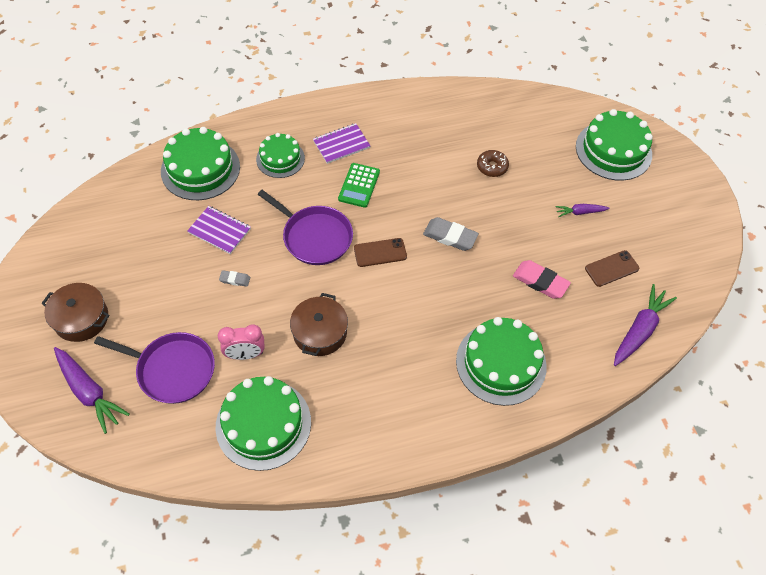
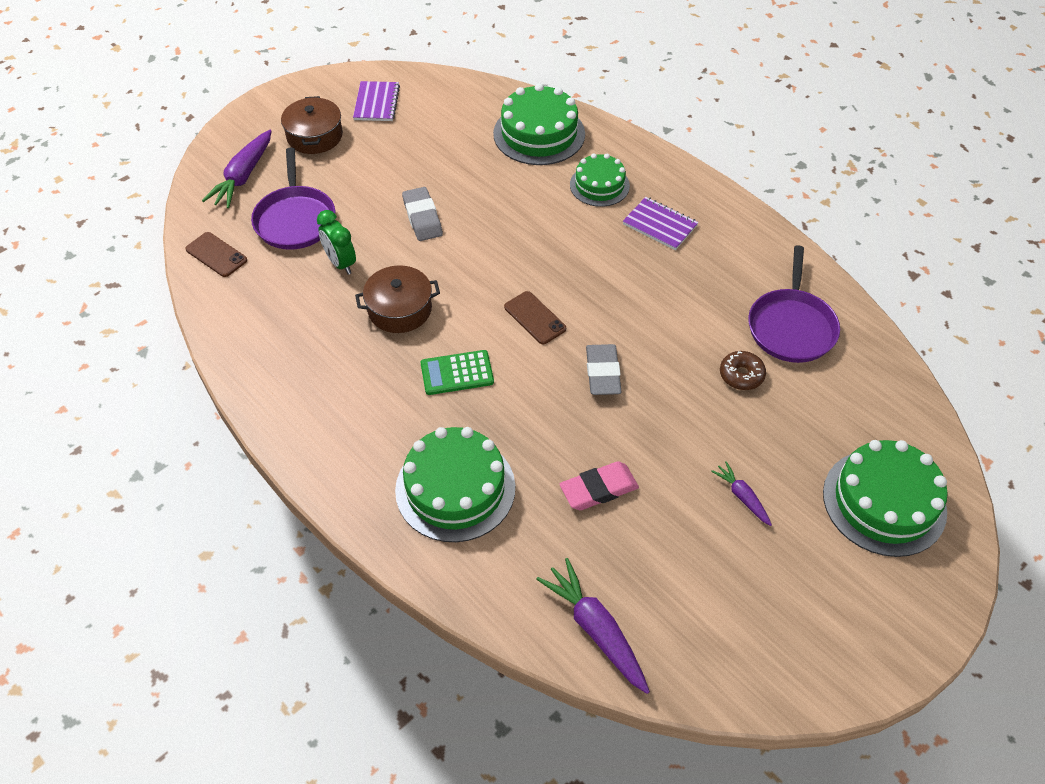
camera: 65 degrees right, 5 degrees down
(219, 231) = (473, 181): purple notebook -> purple notebook (376, 103)
(235, 279) = (422, 217): grey eraser -> grey eraser, size x1.86
(245, 354) = (341, 263): pink clock -> green clock
(263, 424) = (271, 310): green cake -> none
(314, 237) = (517, 255): purple pan -> purple pan (791, 326)
(359, 185) = (614, 263): green calculator -> green calculator (457, 373)
(540, 282) = (598, 489): pink eraser -> pink eraser turned 60 degrees clockwise
(611, 268) = (674, 564): brown phone -> brown phone (216, 255)
(639, 330) = (596, 630): purple carrot -> purple carrot turned 135 degrees counterclockwise

